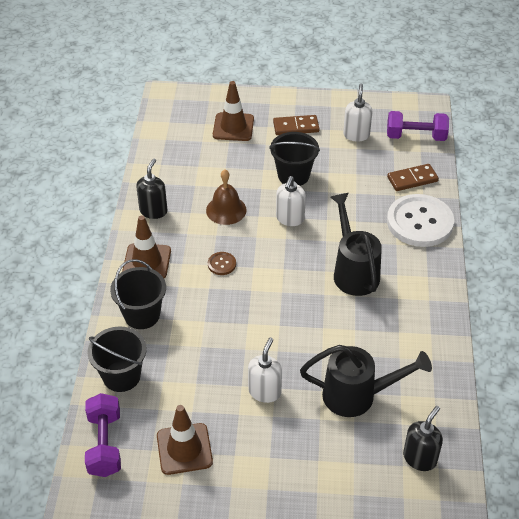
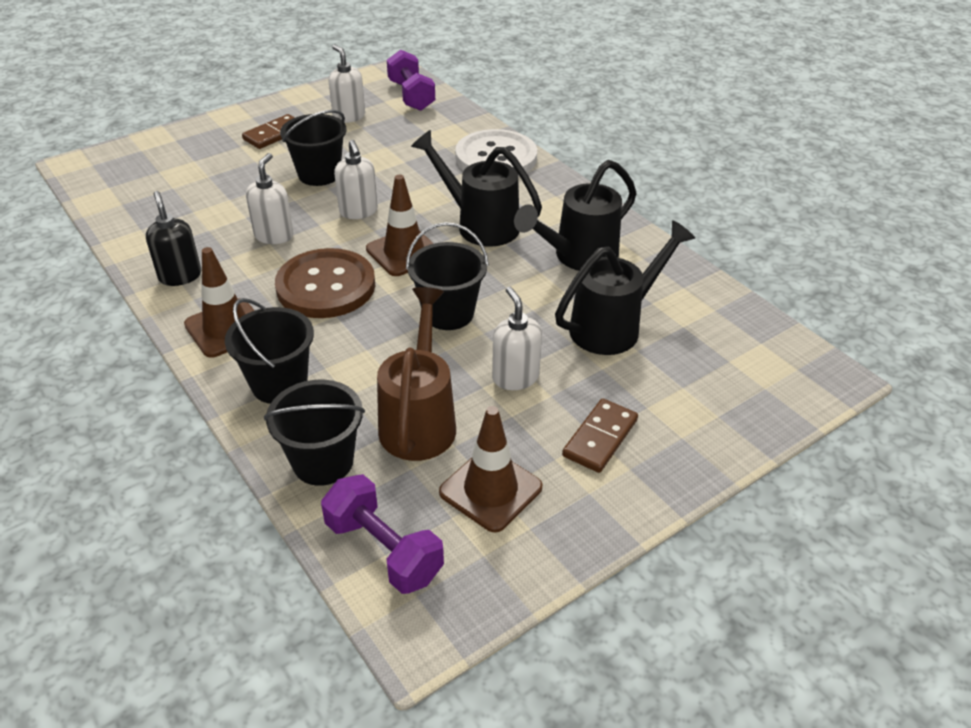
camera: 40 degrees left, 5 degrees down
(189, 384) = (419, 420): none -> brown watering can
(221, 264) = (326, 286): brown button -> brown button, size x2.41
(226, 210) = (274, 235): brown bell -> white soap dispenser
(233, 127) = (199, 161): brown traffic cone -> brown traffic cone (404, 252)
(270, 325) = (448, 313): none -> black bucket
(390, 333) = (578, 257): none -> black watering can
(412, 179) = (448, 128): brown domino -> brown domino (600, 438)
(416, 136) = (411, 96): purple dumbbell -> purple dumbbell turned 75 degrees counterclockwise
(420, 458) = (736, 345): black soap dispenser -> none

